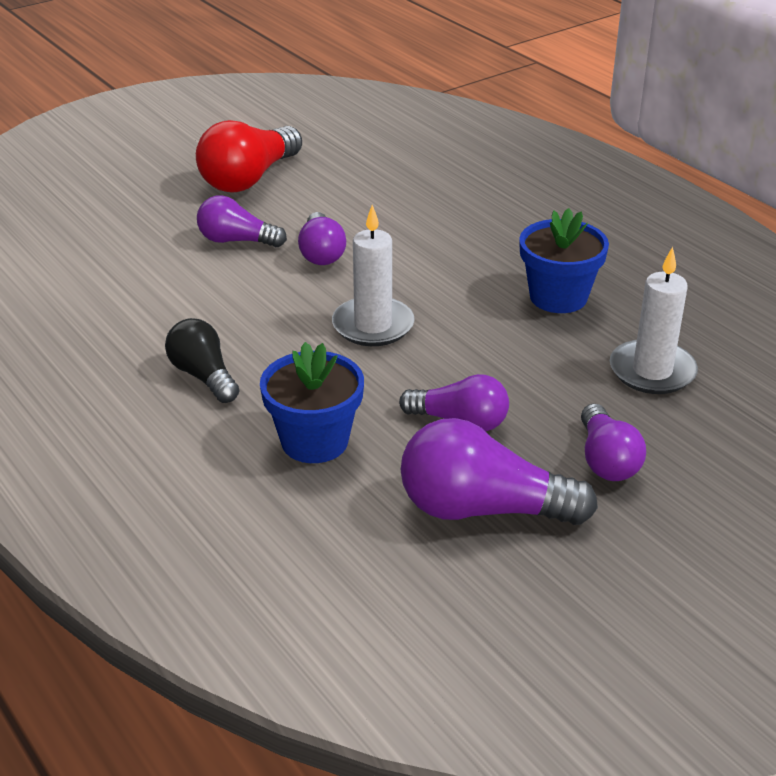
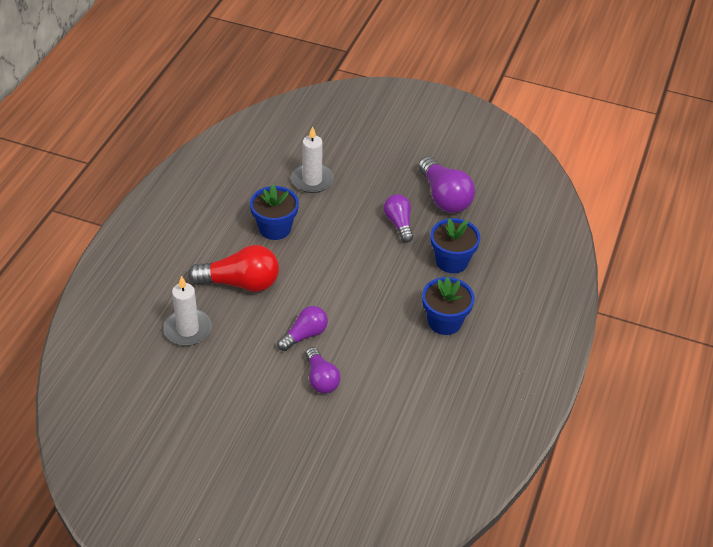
camera: 125 degrees left, 10 degrees up
(203, 376) = (444, 321): black light bulb -> blue flower pot
(249, 179) = (244, 416): red light bulb -> red light bulb (240, 283)
(373, 325) = (354, 282): white candle -> white candle (188, 329)
(606, 460) = (385, 175): purple light bulb -> none

